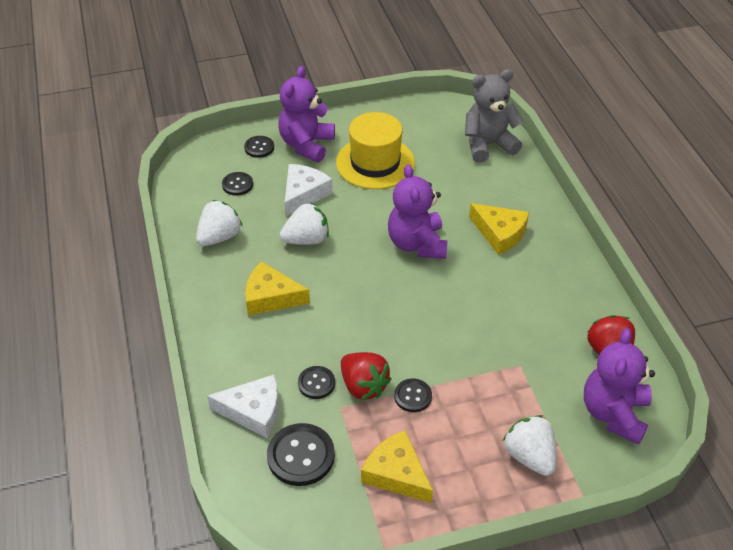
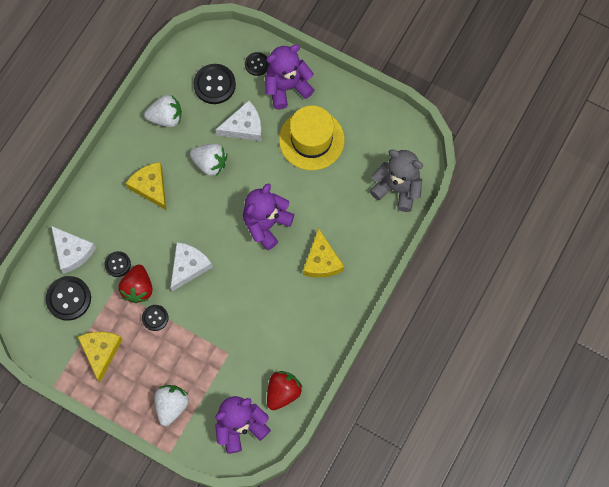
camera: 45 degrees right, 25 degrees up
(237, 185) = (214, 85): black button -> black button, size x1.70
(389, 329) = (188, 266): none -> white cheese

